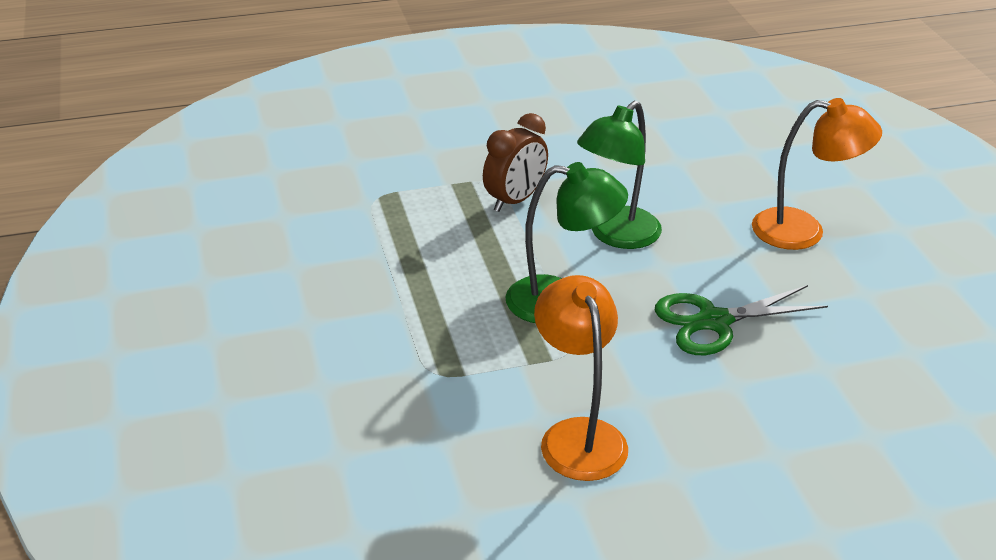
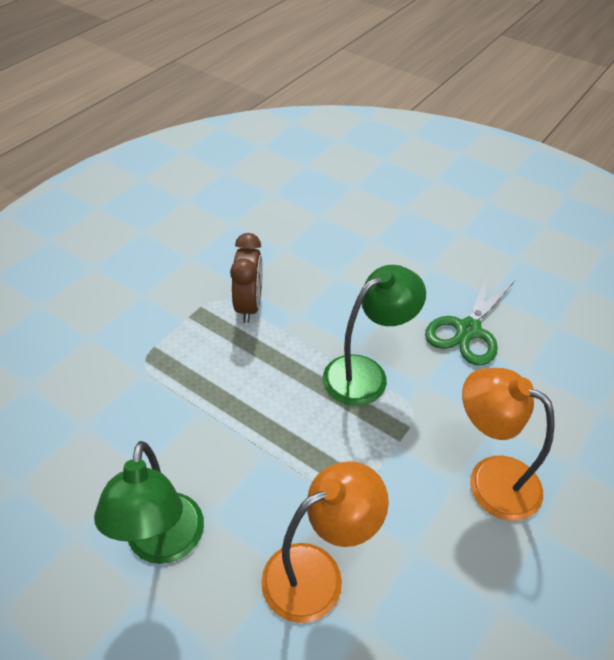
camera: 40 degrees left, 10 degrees up
(616, 236) = (344, 297): green lamp -> green lamp (163, 544)
(803, 231) = (443, 231): orange lamp -> orange lamp (317, 573)

